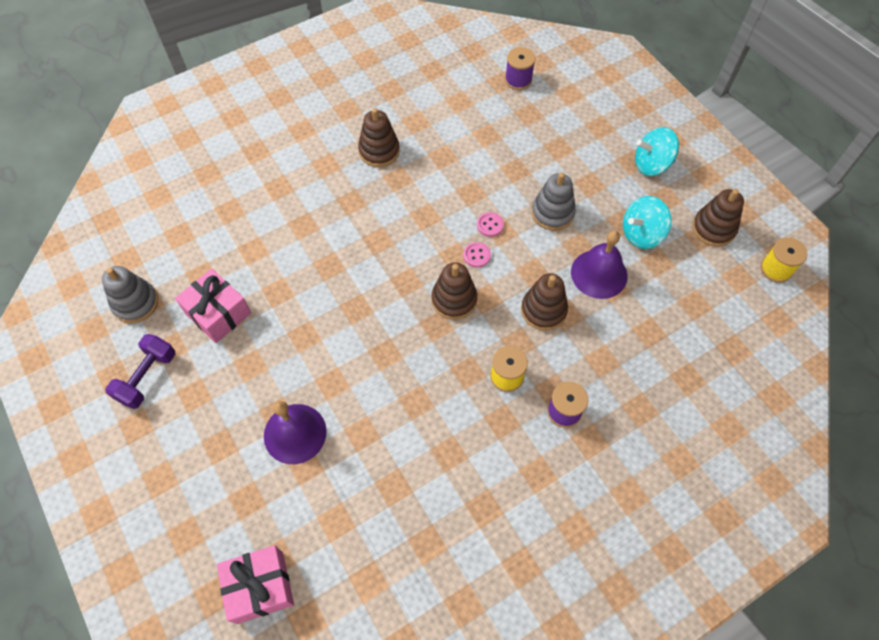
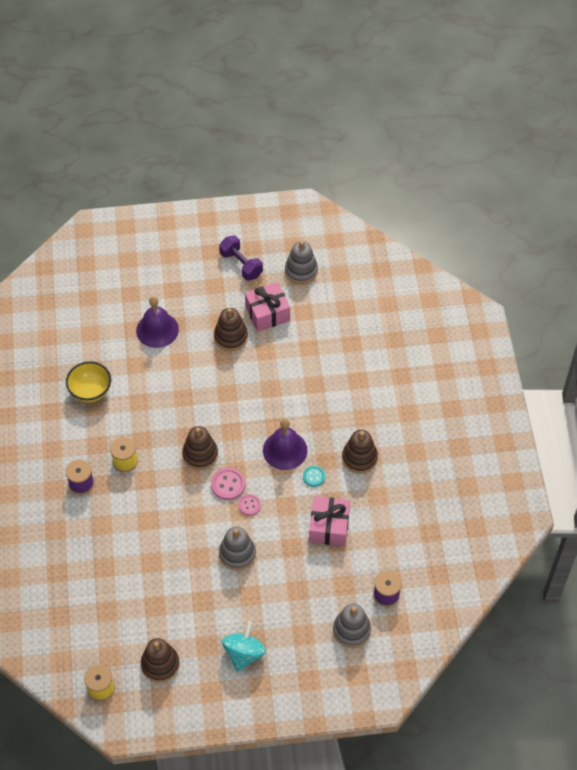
camera: 115 degrees right, 5 degrees down
(260, 587) = (77, 286): pink gift -> pink gift (329, 527)
(423, 182) = (314, 476): none -> turquoise button
(429, 470) = (90, 392): none -> yellow bowl
(477, 255) = (228, 484): pink button -> pink button, size x1.53
(543, 310) = (160, 507): brown stacking toy -> brown stacking toy (231, 337)
(570, 93) = (351, 630): none -> grey stacking toy
(599, 274) = (168, 559): purple bell -> purple bell (285, 450)
(641, 234) = (184, 608): turquoise spinning top -> none

